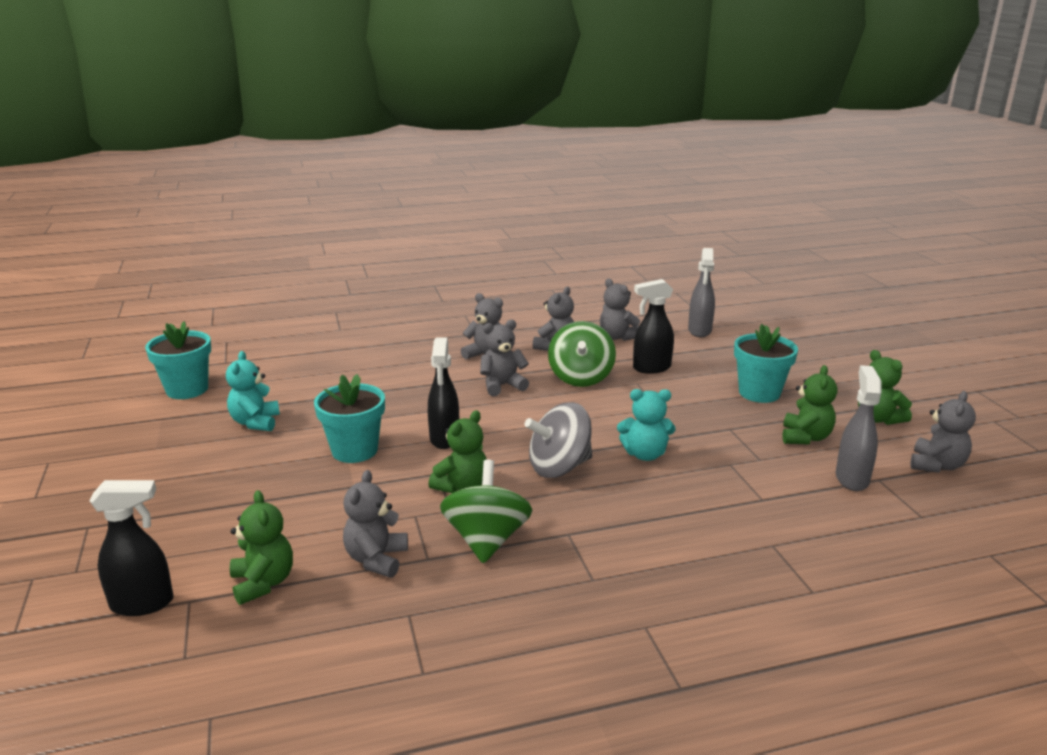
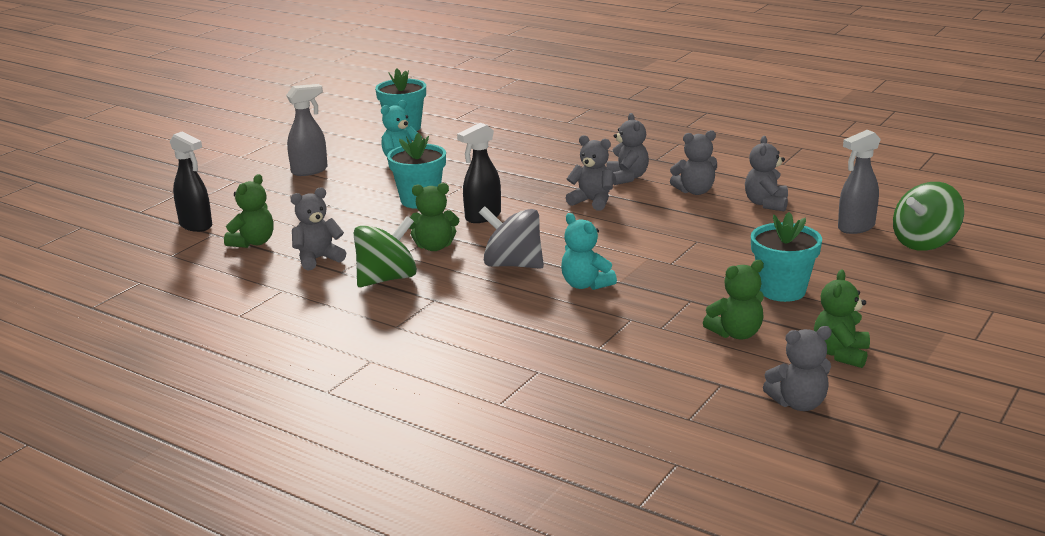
camera: 50 degrees right, 0 degrees up
(581, 378) = (661, 219): green spinning top -> green spinning top (924, 243)
(651, 368) = (735, 236): black spray bottle -> none
(851, 478) = (699, 372): grey spray bottle -> grey spray bottle (310, 171)

